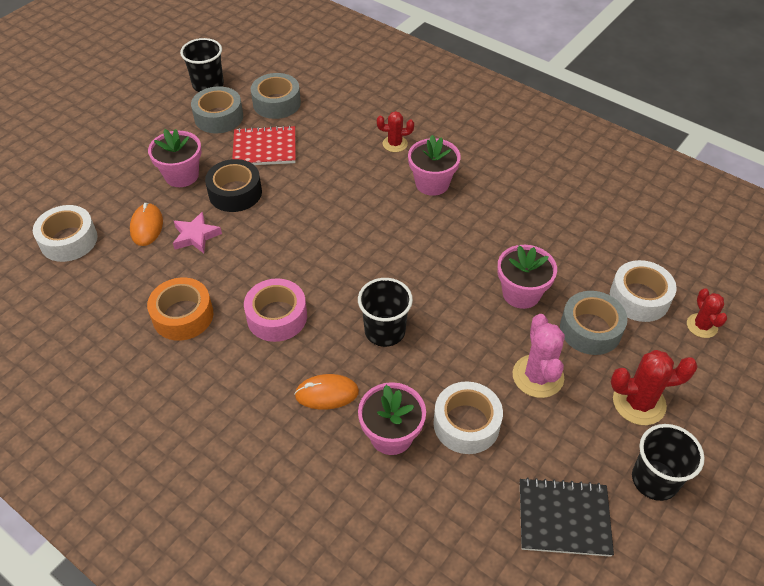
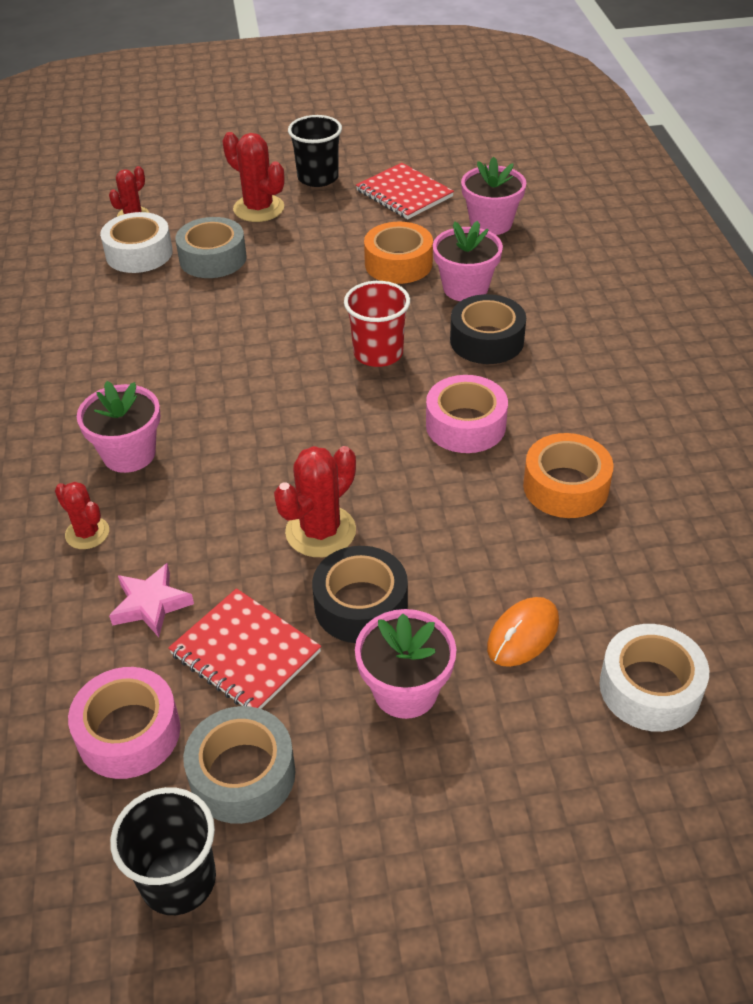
camera: 135 degrees left, 5 degrees down
(196, 236) = (469, 575): pink star -> pink star (151, 604)
(276, 103) = (129, 732): grey tape -> pink tape
(290, 210) = (320, 531): none -> red cactus
(327, 394) = (486, 340): orange mouse -> black tape
(385, 331) = (378, 353): black cup -> red cup
(466, 424) = (398, 264): white tape -> orange tape
(521, 293) = (220, 310): pink flower pot -> pink flower pot (491, 223)
(538, 376) = (302, 257): pink cactus -> none
(564, 518) = (404, 194): black notebook -> red notebook

